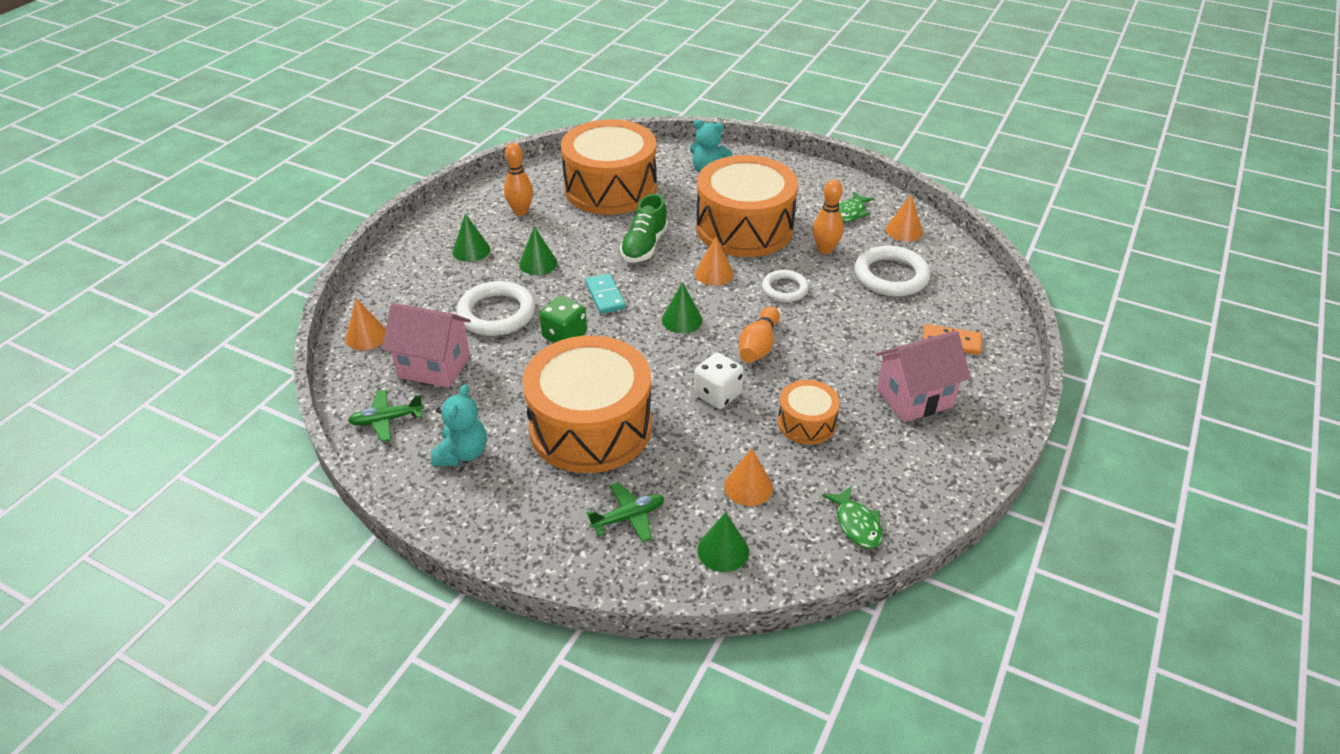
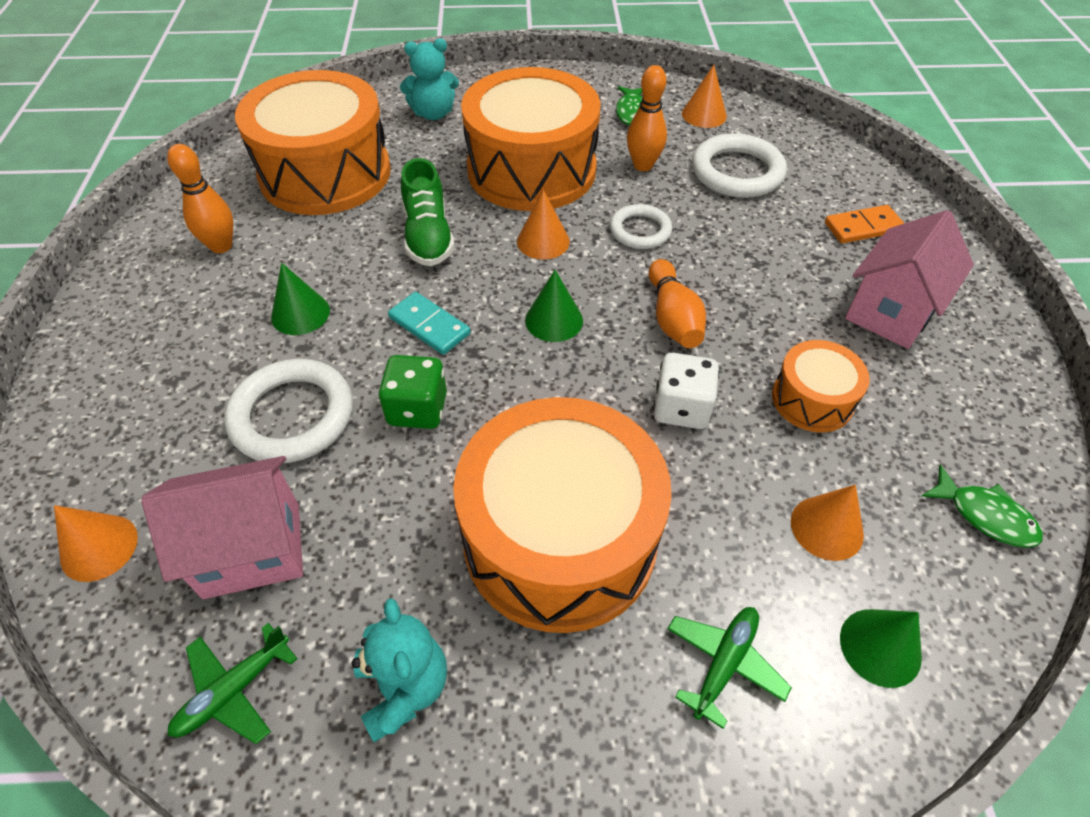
camera: 30 degrees left, 10 degrees up
(471, 250) = (185, 331): green cone -> none

